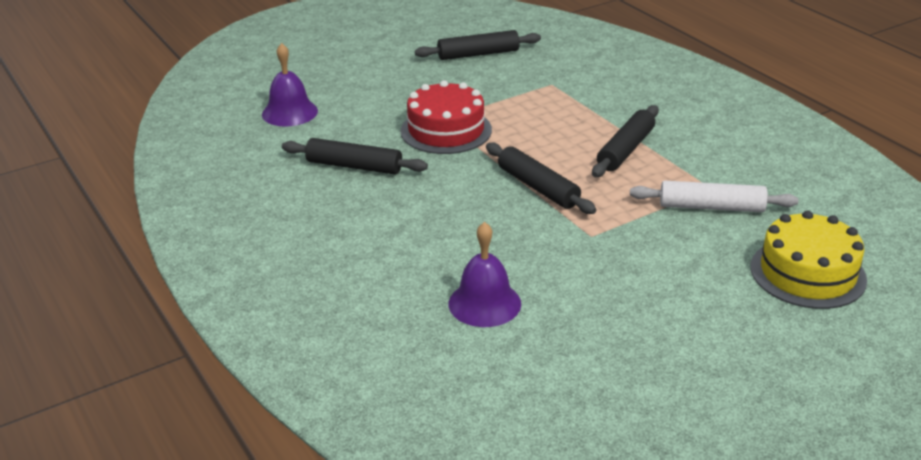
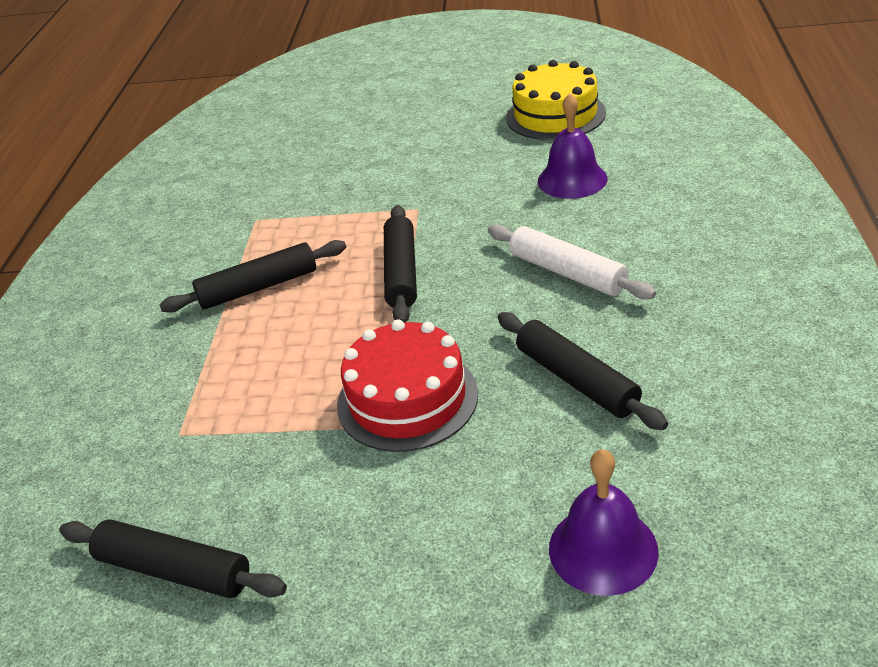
camera: 140 degrees left, 5 degrees up
(711, 207) = (286, 202): white rolling pin -> white rolling pin (567, 272)
(807, 273) = (309, 136): yellow cake -> yellow cake (555, 115)

